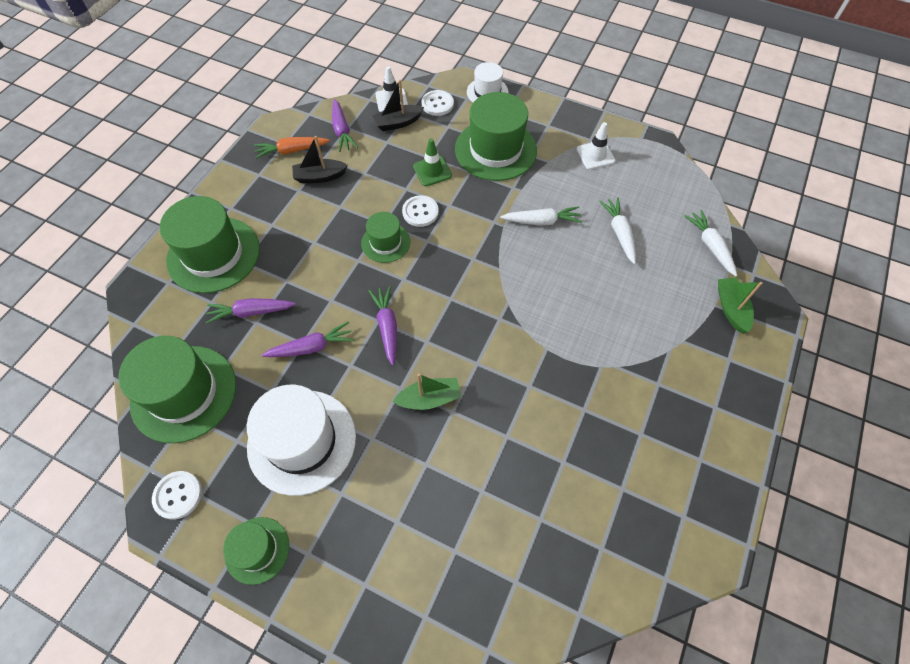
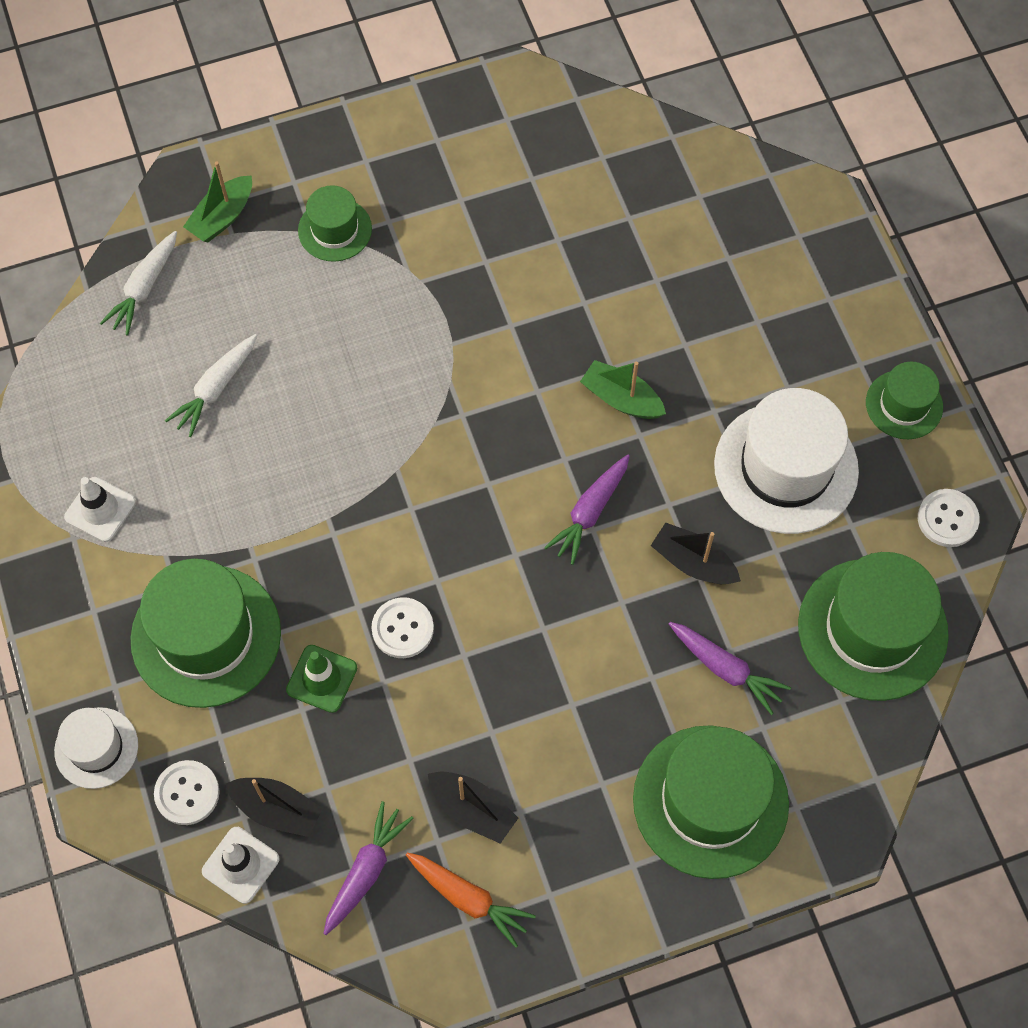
camera: 135 degrees left, 5 degrees up
(311, 347) = (693, 562): purple carrot -> black boat
(385, 242) = (487, 623): green hat -> green hat (335, 229)
(541, 221) = (280, 483): white carrot -> none

